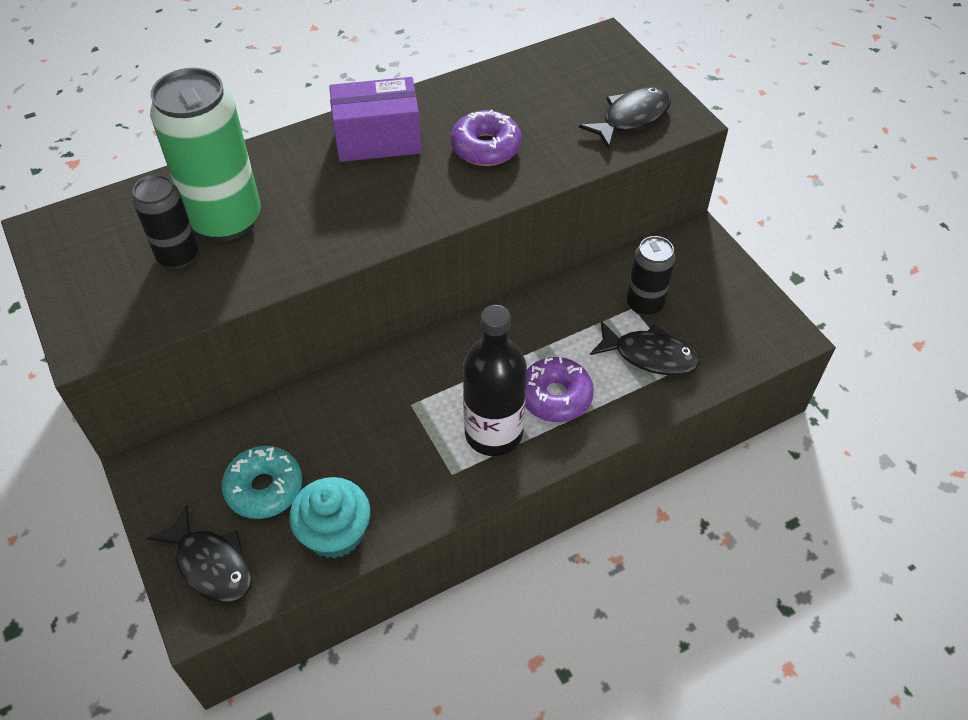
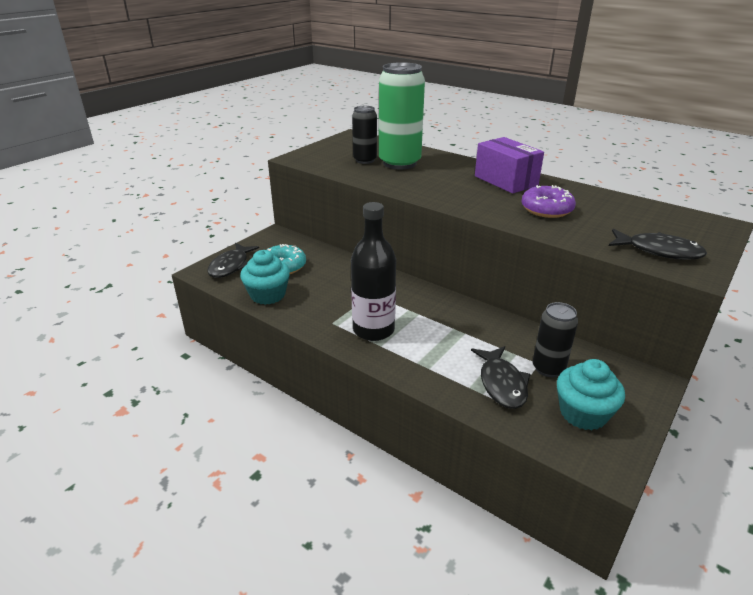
camera: 65 degrees right, 20 degrees down
(555, 396) = (424, 347): purple donut -> none
(719, 315) = (583, 413): none -> turquoise cupcake

